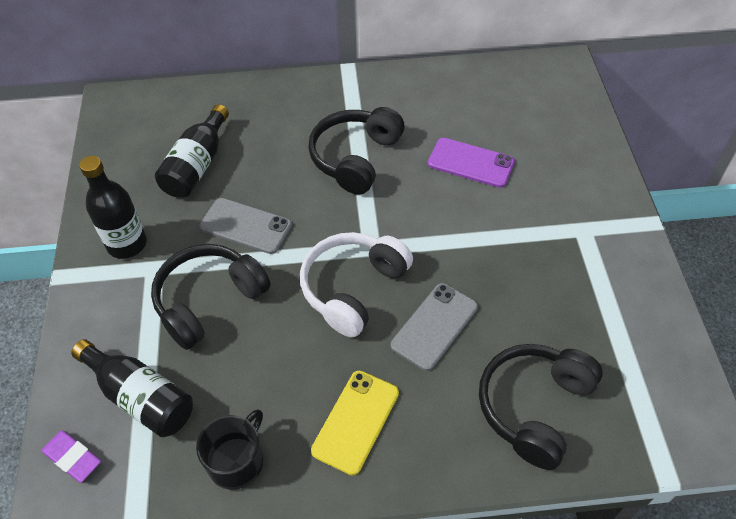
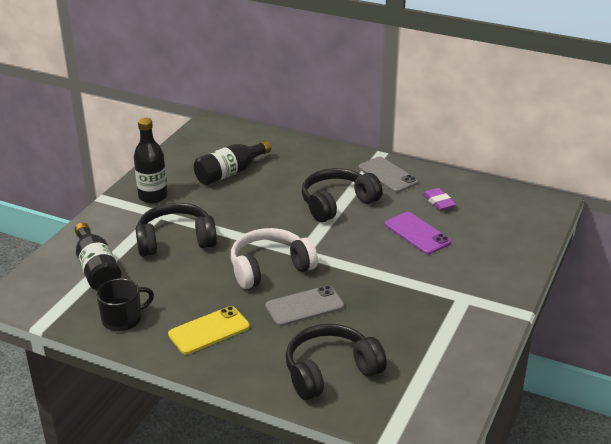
camera: 30 degrees right, 20 degrees down
(73, 458) = (38, 280): purple eraser -> purple eraser (439, 202)
(246, 226) = (232, 213): grey phone -> grey phone (388, 175)

